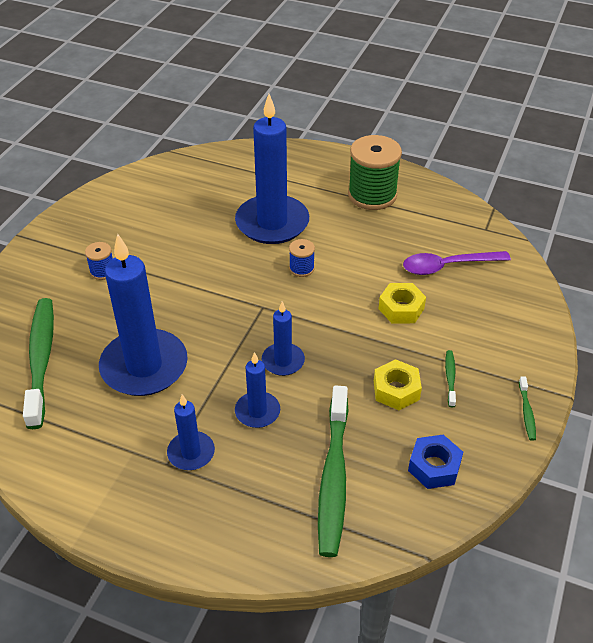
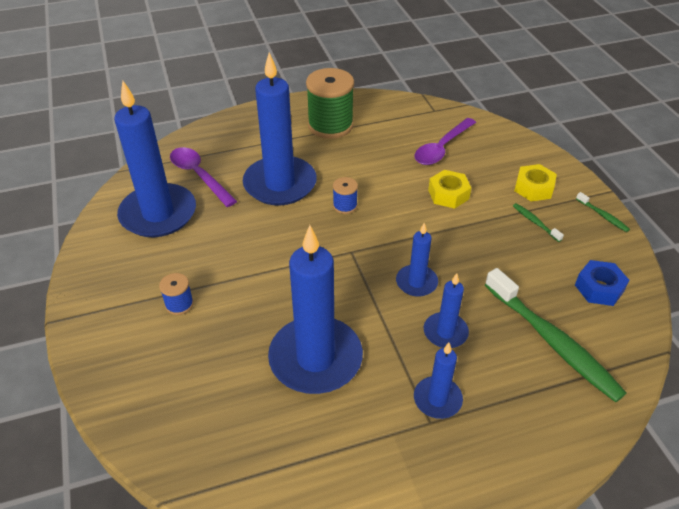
camera: 40 degrees left, 0 degrees up
(41, 359) = (215, 416): green toothbrush -> none
(160, 198) = (158, 214): none -> blue candle
(220, 184) = (199, 175): none -> purple spoon
(396, 390) = (514, 252): yellow nut -> yellow nut (533, 188)

